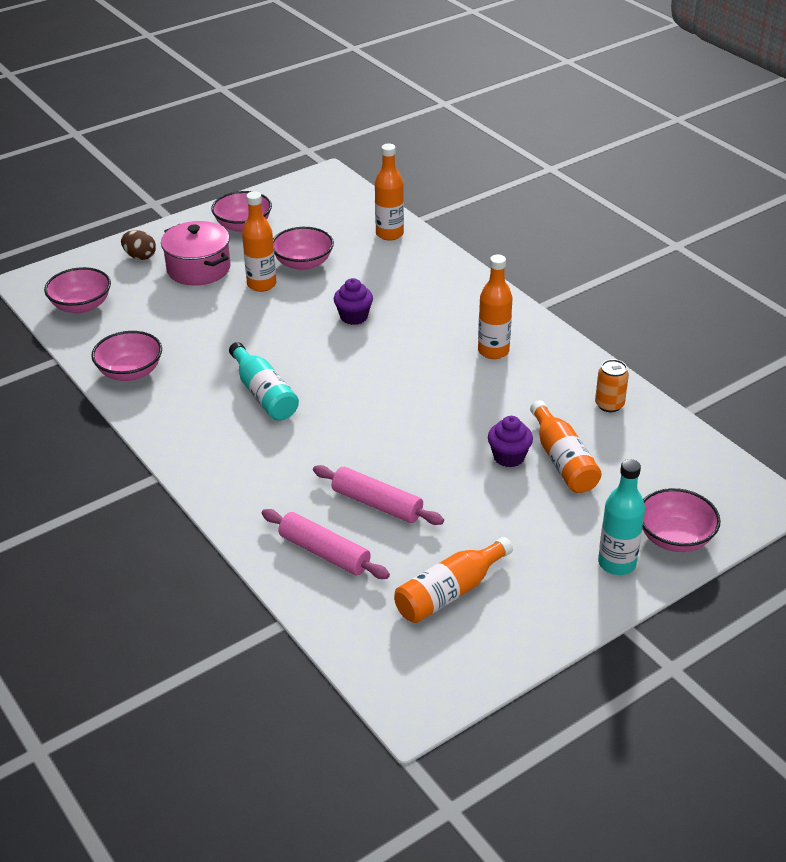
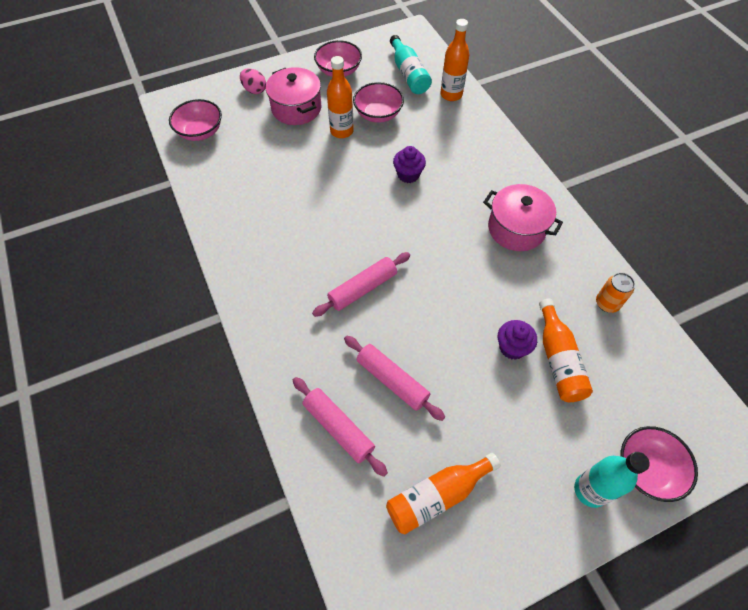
camera: 10 degrees right, 20 degrees up
(130, 372) = (222, 204): pink bowl -> none
(140, 256) = (254, 90): brown egg -> pink egg
(264, 394) = (322, 244): turquoise bottle -> turquoise bottle (409, 74)
(323, 428) = (362, 288): none -> pink rolling pin
(493, 351) = (516, 228): orange bottle -> pink pot

